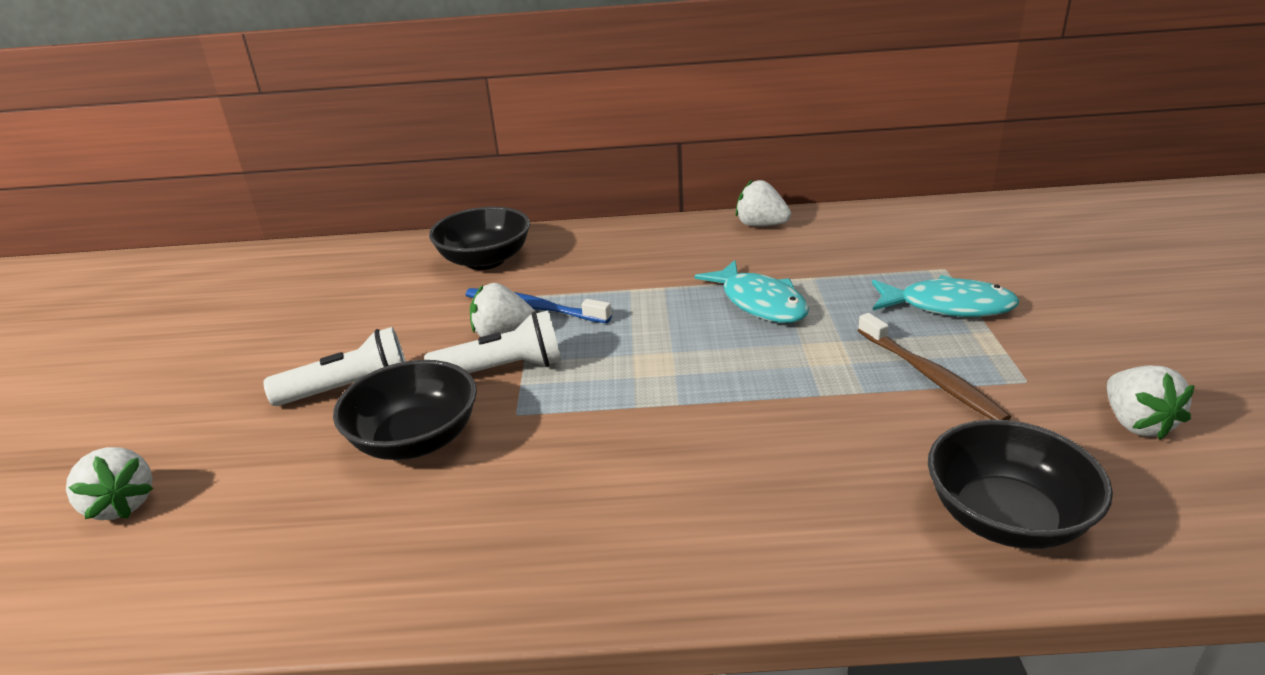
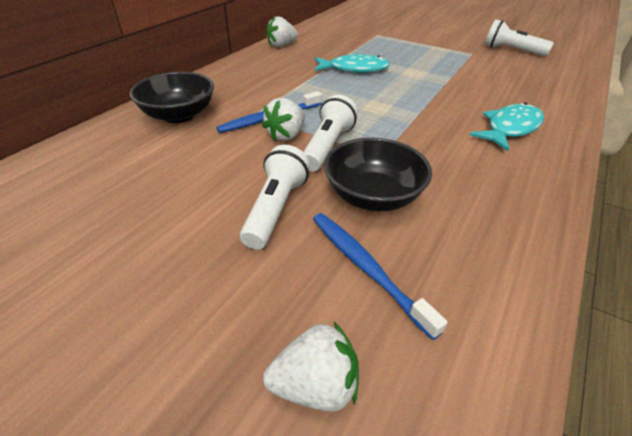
camera: 60 degrees left, 10 degrees up
(281, 479) = (365, 267): none -> blue toothbrush
(931, 377) = (453, 64): brown toothbrush -> none
(948, 306) = (407, 44): turquoise fish -> turquoise fish (510, 128)
(1006, 518) = (550, 85): black bowl -> none
(1136, 423) = (511, 51): white strawberry -> white flashlight

